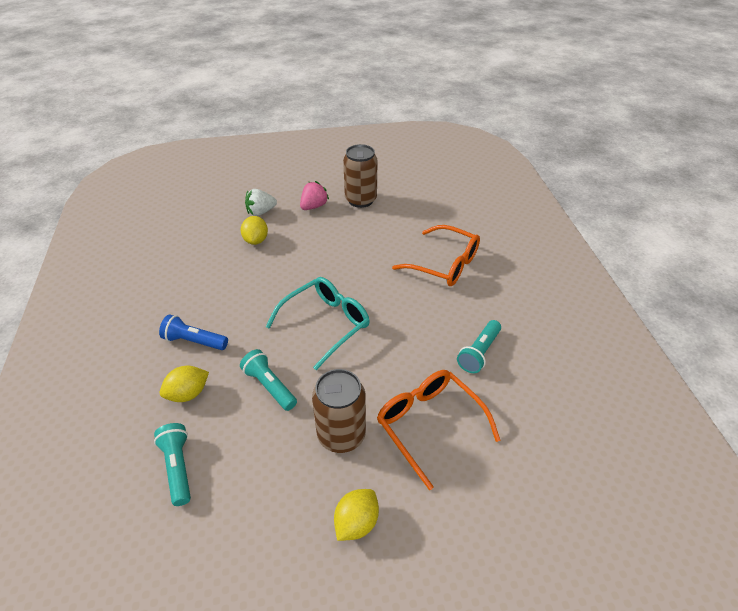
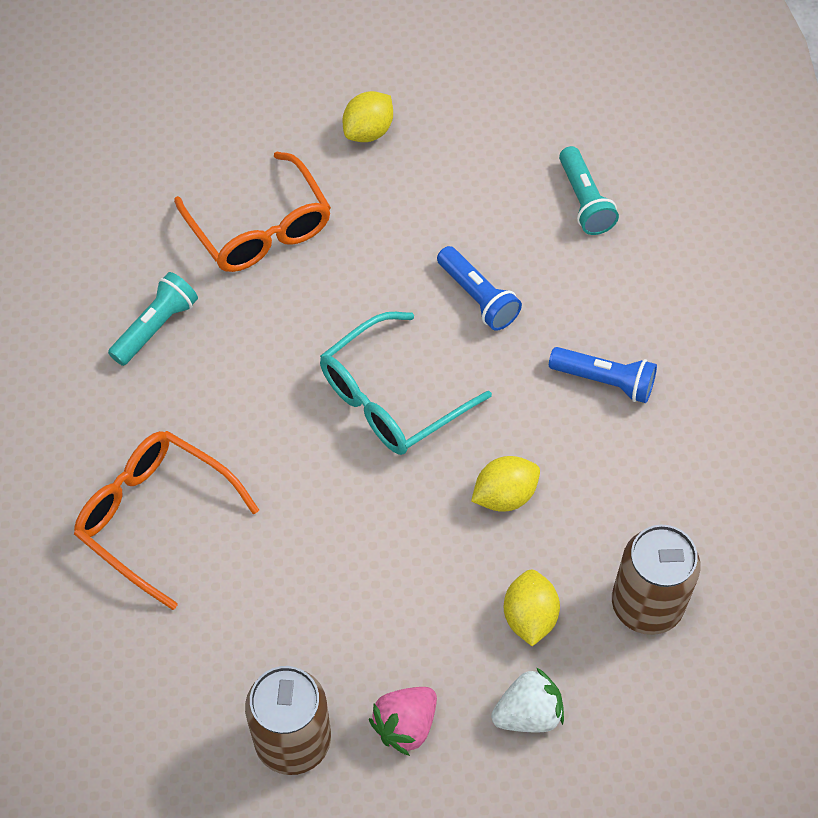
camera: 175 degrees left, 15 degrees up
(188, 394) = (594, 295): yellow lemon -> yellow lemon (504, 495)
(269, 386) = (477, 297): turquoise flashlight -> blue flashlight
(341, 435) = (378, 224): brown can -> brown can (646, 605)

